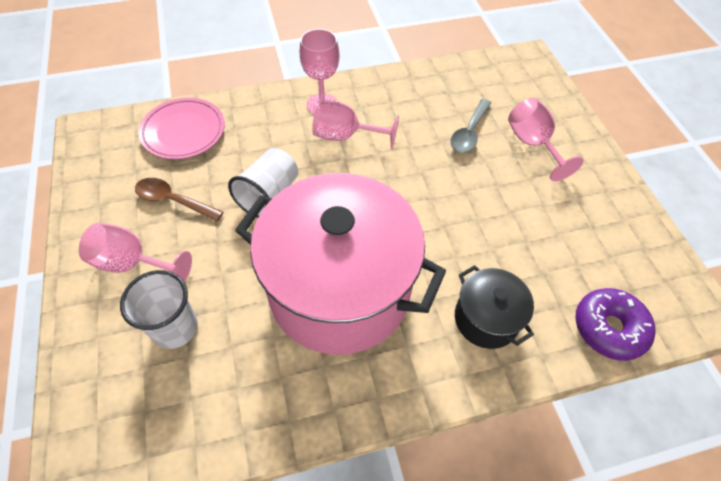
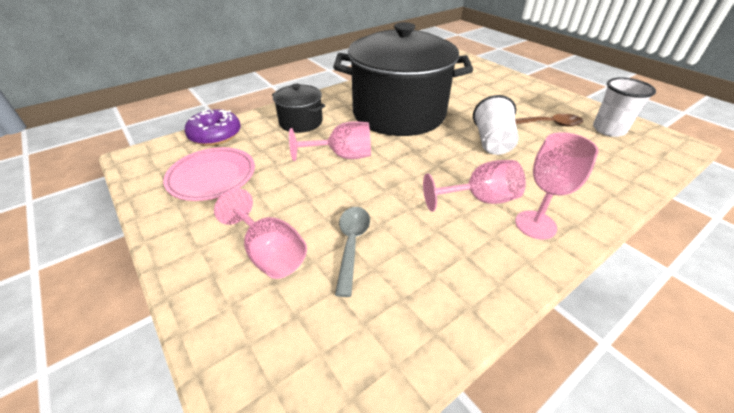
camera: 160 degrees right, 15 degrees down
(133, 263) = (525, 98): pink goblet -> pink goblet (342, 156)
(175, 328) = (470, 86): white cup -> white cup (608, 130)
(183, 132) = (614, 162): pink plate -> pink plate (212, 177)
(339, 290) = (399, 113): pink pot -> black pot

